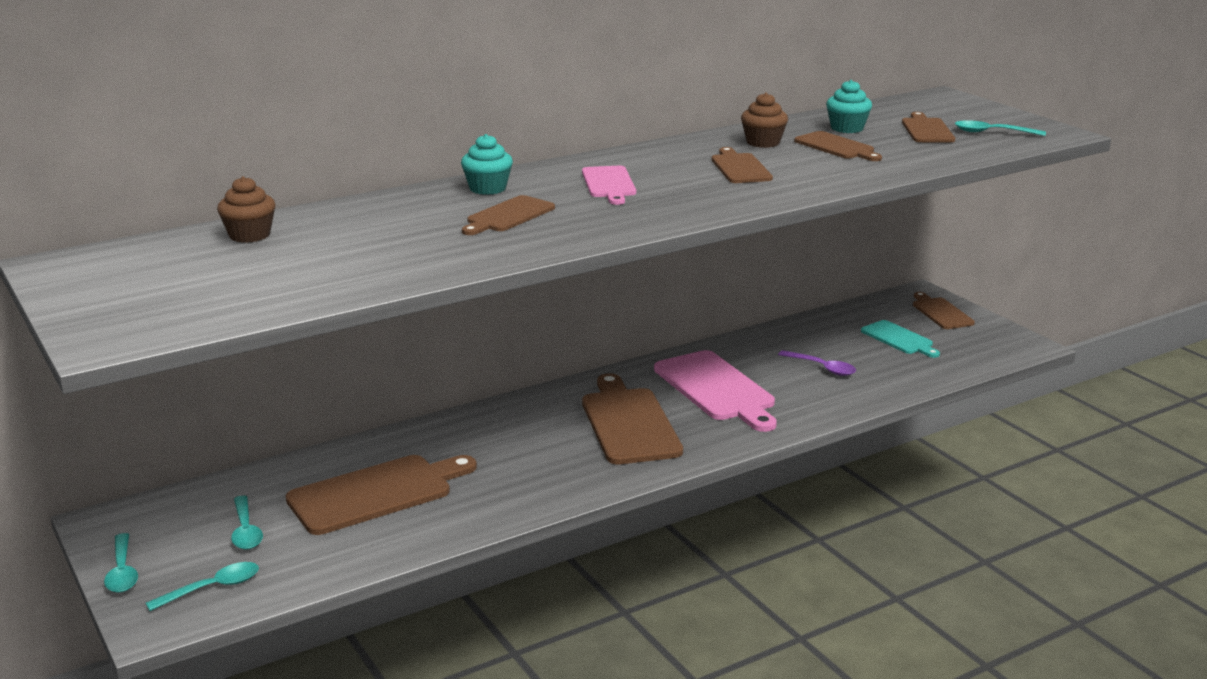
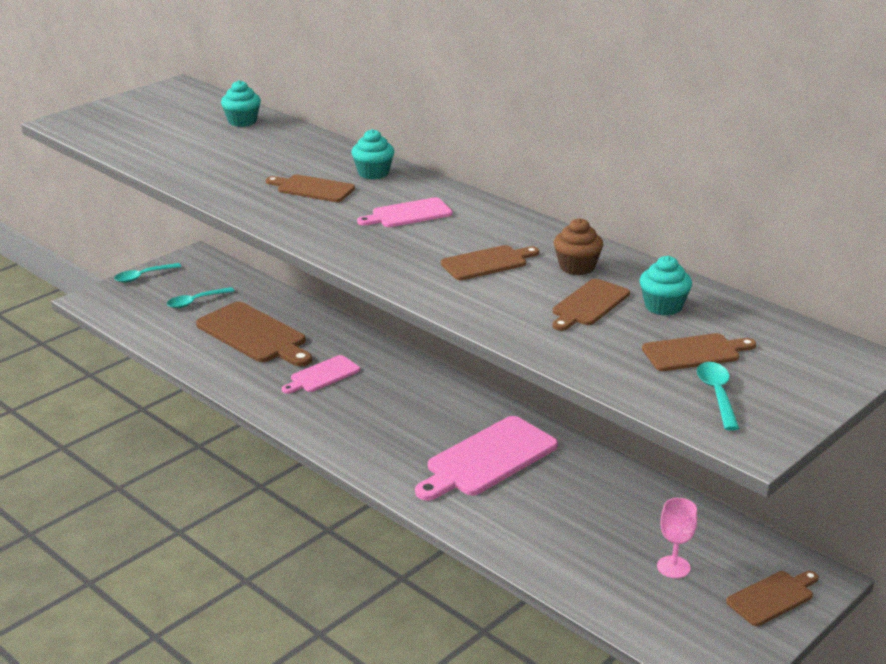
camera: 75 degrees right, 5 degrees up
(213, 588) = (129, 307): turquoise spoon -> none
(249, 235) = (242, 121): brown cupcake -> turquoise cupcake
(506, 457) = (322, 375): none -> pink cutting board
(629, 423) = (401, 422): brown cutting board -> none
(822, 368) = (568, 518): purple spoon -> none
(899, 339) = (673, 567): turquoise cutting board -> pink goblet

